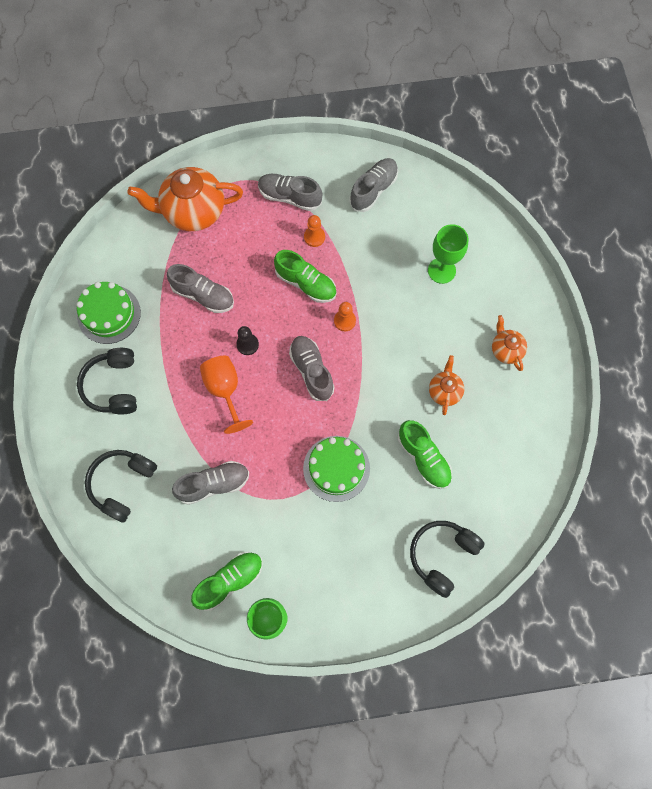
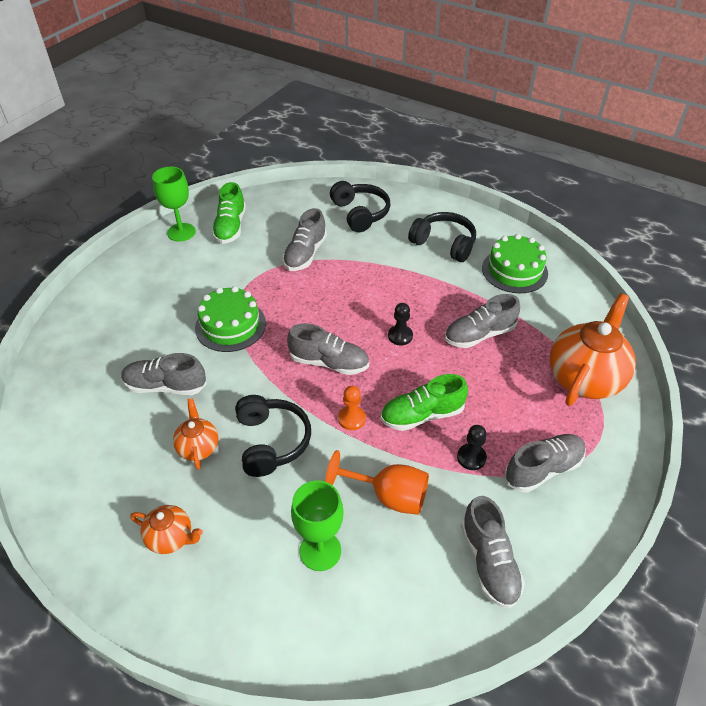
camera: 130 degrees right, 25 degrees down
(225, 390) = (373, 299): orange goblet -> orange goblet (388, 496)
(314, 237) = (471, 457): orange pawn -> black pawn
(423, 458) = (165, 386): green shoe -> grey shoe
(442, 555) = (86, 343): black headphones -> black headphones (271, 441)
(444, 391) = (198, 447): orange teapot -> orange teapot turned 150 degrees counterclockwise

